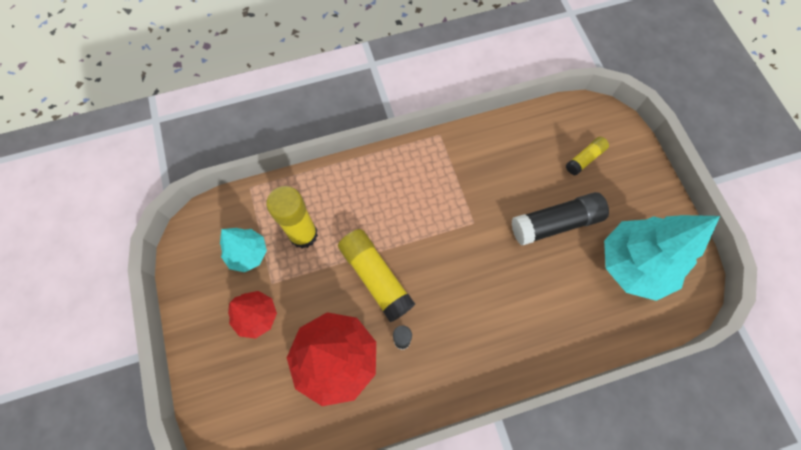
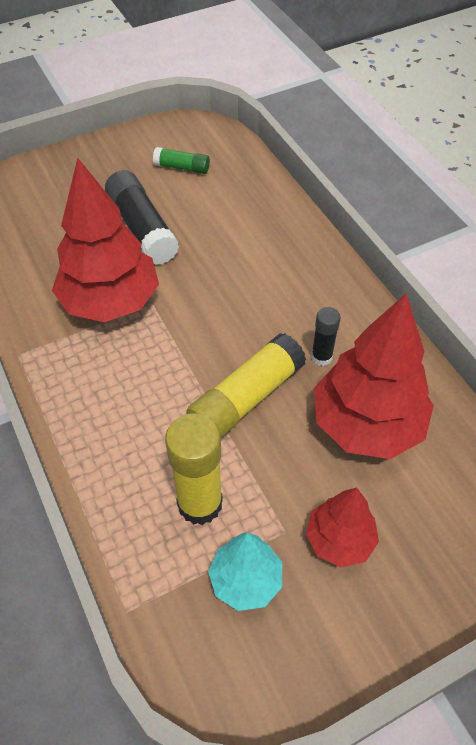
camera: 100 degrees left, 15 degrees down
(479, 194) = (110, 302): none -> red tree
(585, 159) = (53, 208): yellow glue stick -> none
(633, 265) = (182, 167): turquoise tree -> green glue stick

